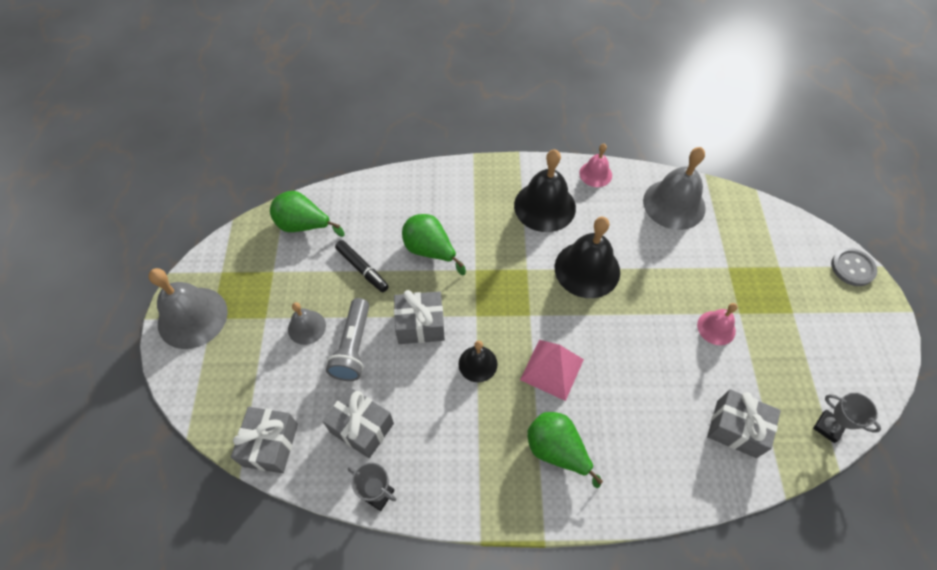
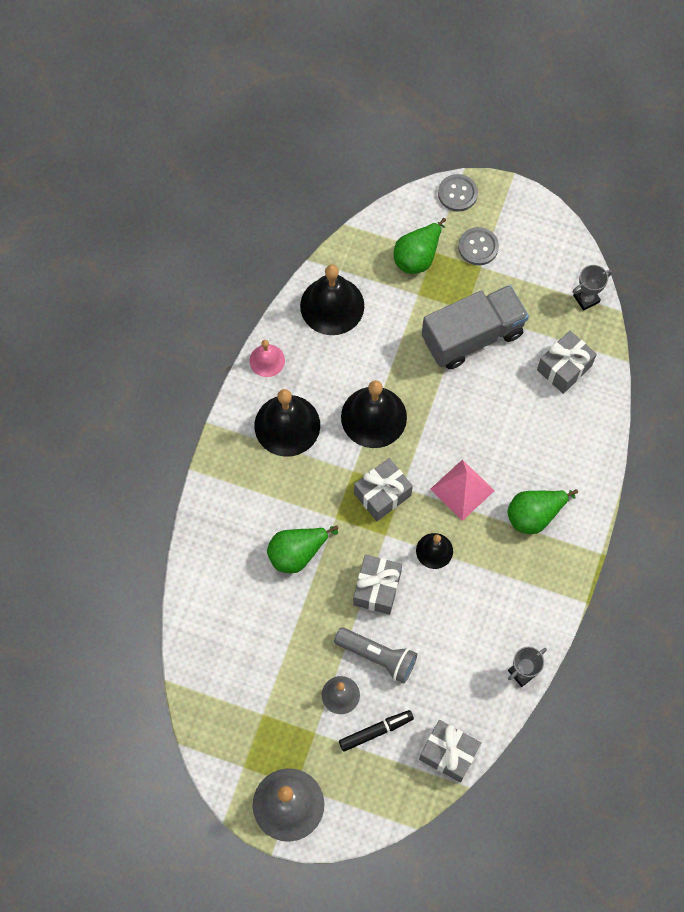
camera: 70 degrees left, 10 degrees up
(304, 225) = (217, 670): green pear -> green pear (417, 256)
(362, 269) = (294, 625): black marker -> black marker (376, 731)
(362, 427) = (459, 670): grey gift -> grey gift (382, 494)
(674, 204) = (332, 305): grey bell -> black bell
(716, 328) = (472, 336): pink bell -> grey truck
(811, 303) = (478, 247): none -> grey button

